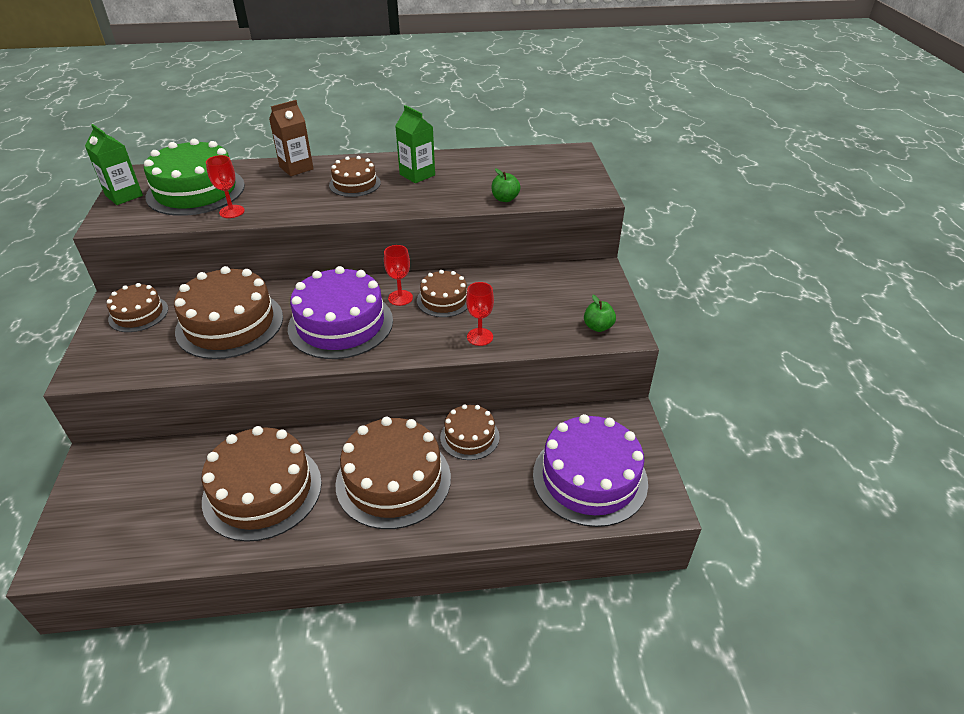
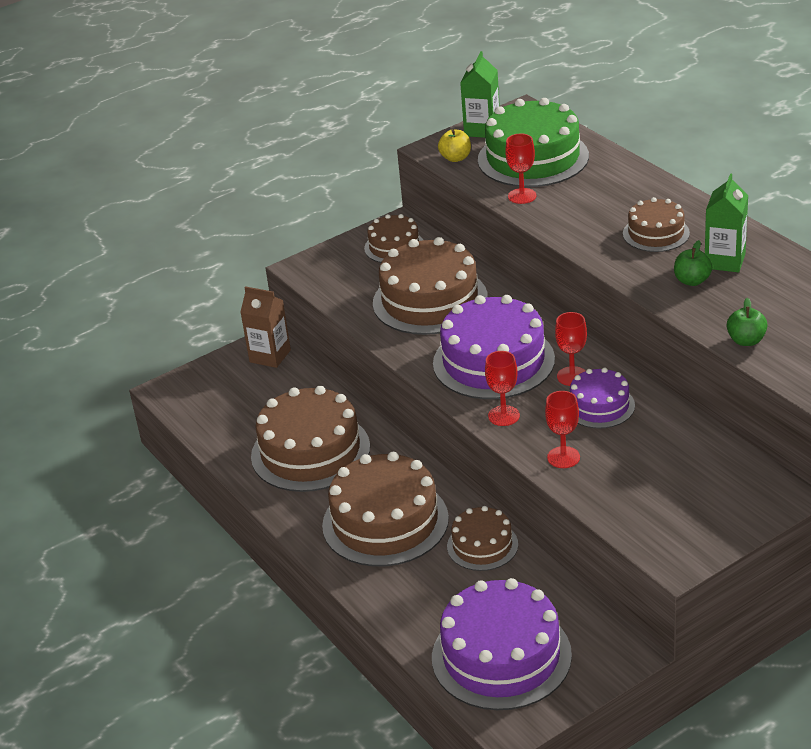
camera: 65 degrees right, 5 degrees down
(136, 218) = (455, 158): none -> yellow apple
(296, 168) = (642, 184): brown carton -> brown carton (270, 356)
(406, 344) = (504, 416): none -> red goblet
(444, 300) = (599, 406): brown cake -> purple cake
(598, 327) = (668, 535): green apple -> green apple (692, 281)

